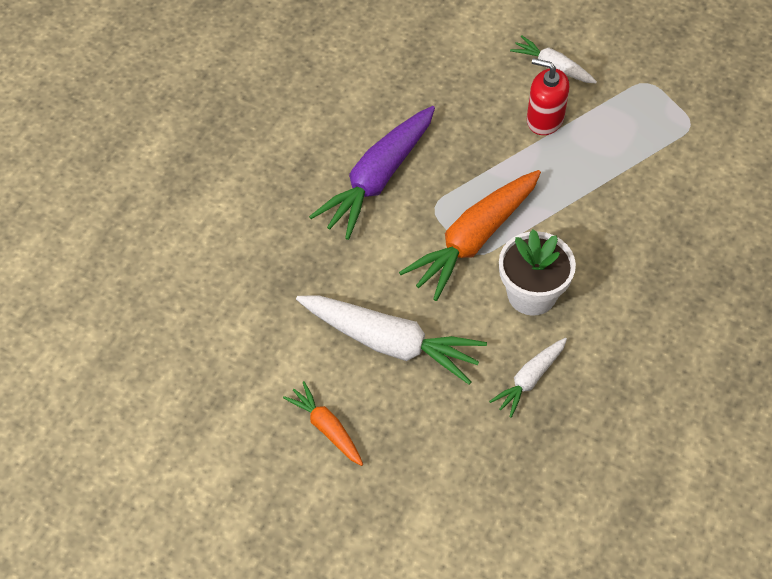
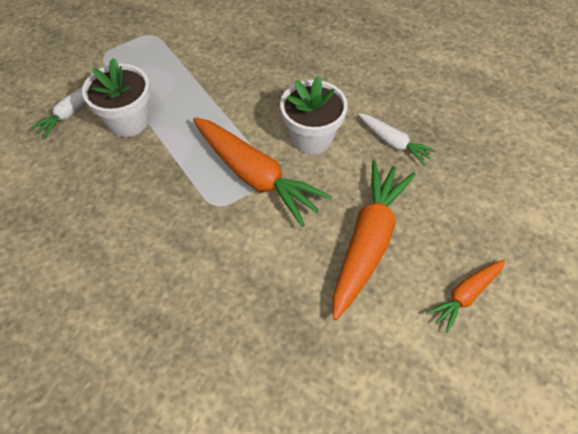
camera: 90 degrees left, 0 degrees up
(377, 179) = (178, 253): purple carrot -> none
(390, 343) = (368, 242): white carrot -> orange carrot
(544, 119) = (128, 121): red soap dispenser -> white flower pot

